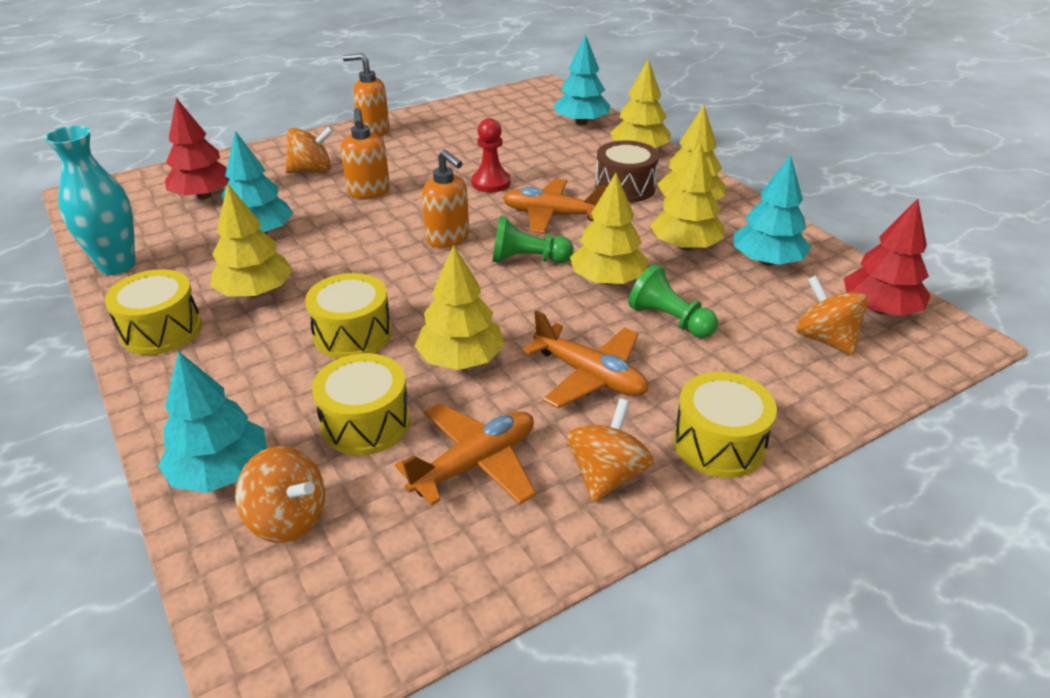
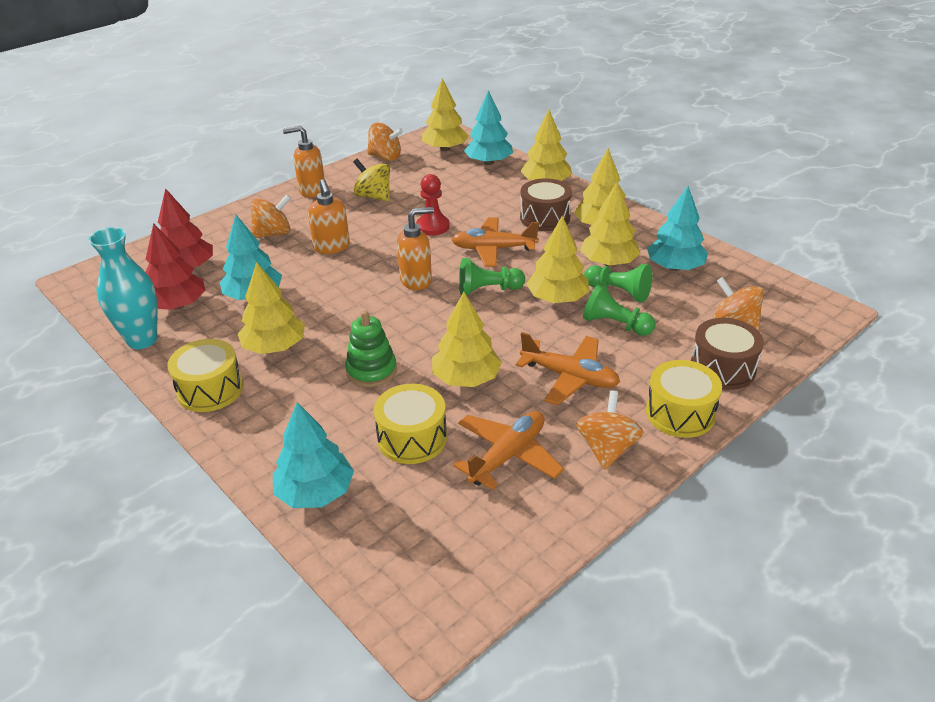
camera: 10 degrees left, 0 degrees up
(288, 519) = (383, 517): orange spinning top -> orange spinning top (385, 157)
(353, 334) = (371, 371): yellow drum -> green stacking toy
(438, 144) = (373, 196): none -> yellow spinning top
(448, 239) = (416, 280): orange soap dispenser -> orange soap dispenser turned 60 degrees counterclockwise
(537, 104) = (445, 149): none -> yellow tree
(686, 282) = (618, 292): none -> green pawn
(793, 393) = (722, 368): none -> brown drum
(879, 309) = (768, 295): red tree -> red tree (177, 305)

